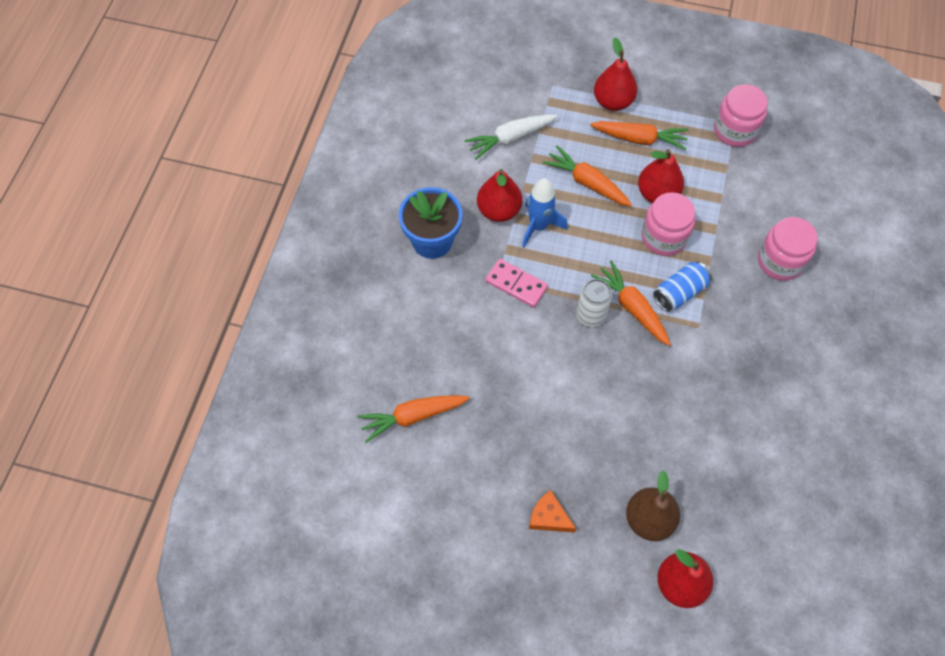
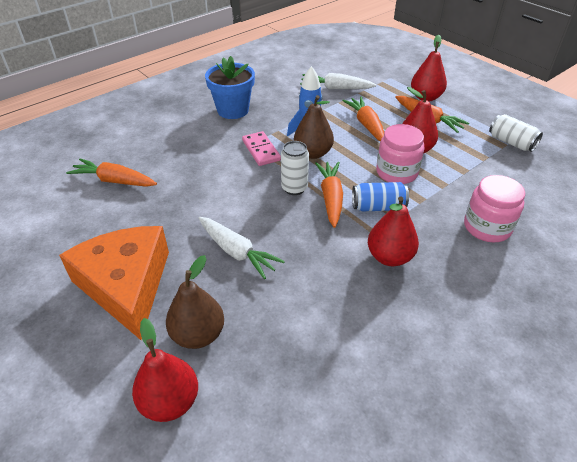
camera: 35 degrees right, 20 degrees down
(499, 210) = (291, 114): red pear -> red pear (389, 257)
(549, 517) = (126, 285): orange cheese -> orange cheese, size x2.45
(569, 257) = (313, 153): none -> brown pear
(606, 422) = (236, 252): none -> white carrot
(735, 130) = (511, 142): pink jar -> white can

